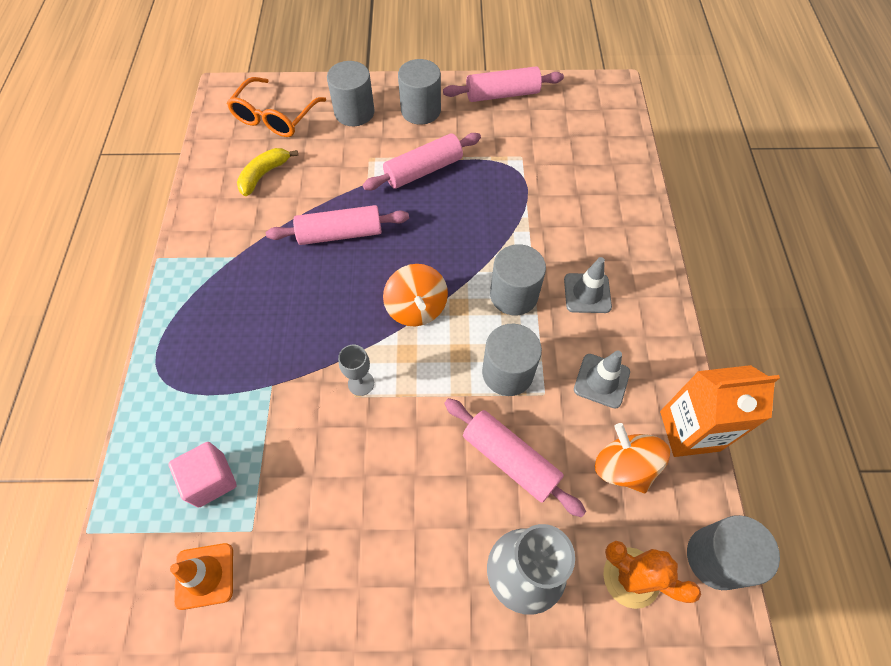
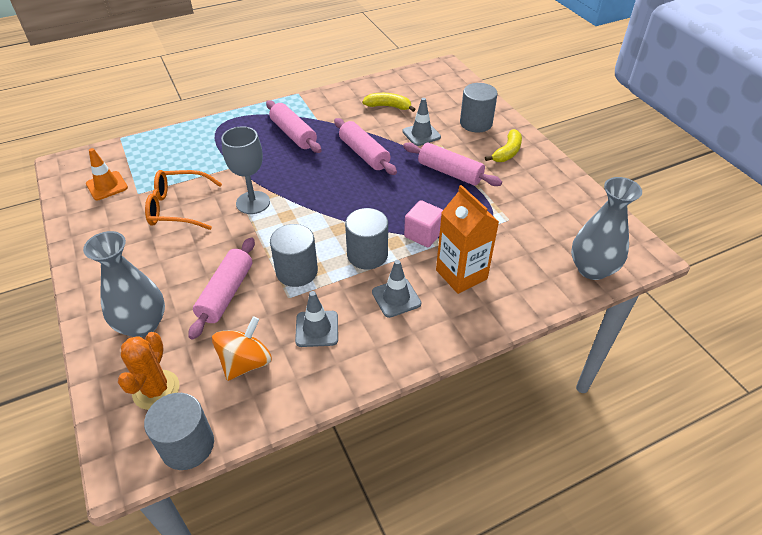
camera: 65 degrees right, 15 degrees down
(211, 480) = (163, 167): pink cube -> pink cube (423, 234)
(275, 117) = (440, 93): orange glasses -> orange glasses (177, 207)
(340, 166) = (421, 134): none -> grey traffic cone
(361, 383) = (253, 202): grey goblet -> grey goblet, size x1.76
(416, 308) = (325, 208): orange spinning top -> none
(421, 110) = (507, 152): grey cylinder -> yellow banana
(502, 94) = (567, 188): pink rolling pin -> pink rolling pin (293, 134)
(614, 130) = (592, 269): none -> grey vase
(689, 431) = (297, 401): orange carton -> orange carton (461, 274)

